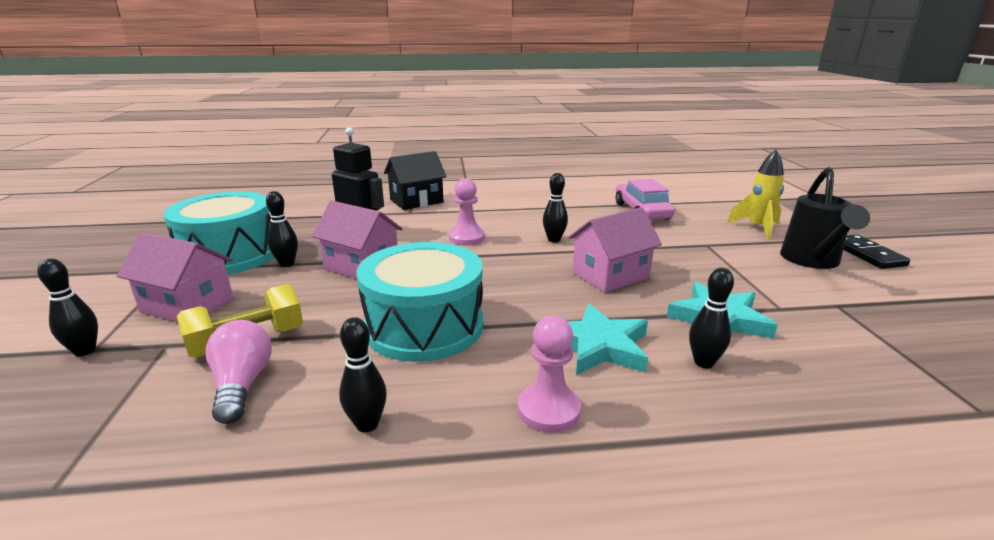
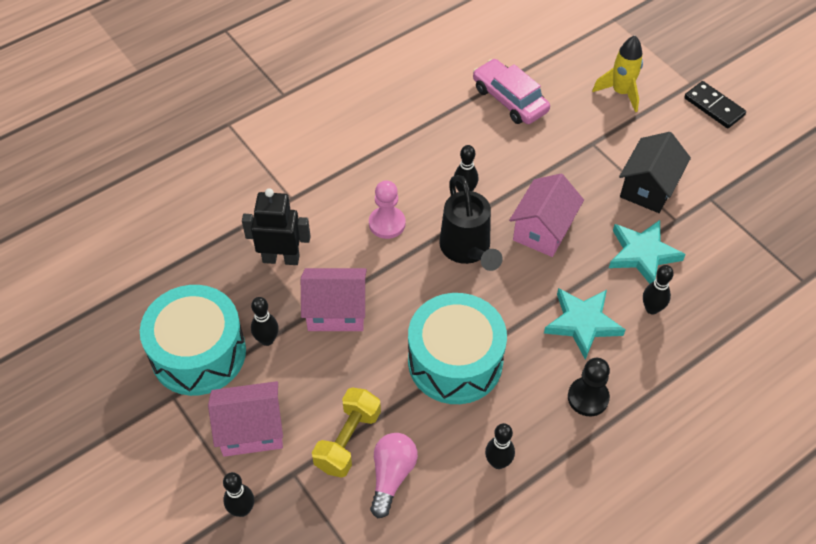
camera: 30 degrees left, 30 degrees up
(242, 385) = (391, 476): pink light bulb -> pink light bulb turned 60 degrees clockwise
(416, 201) = (276, 172): black house -> black house (648, 187)
(548, 410) = (588, 397): pink pawn -> black pawn
(812, 261) = (678, 136): black watering can -> black watering can (467, 249)

